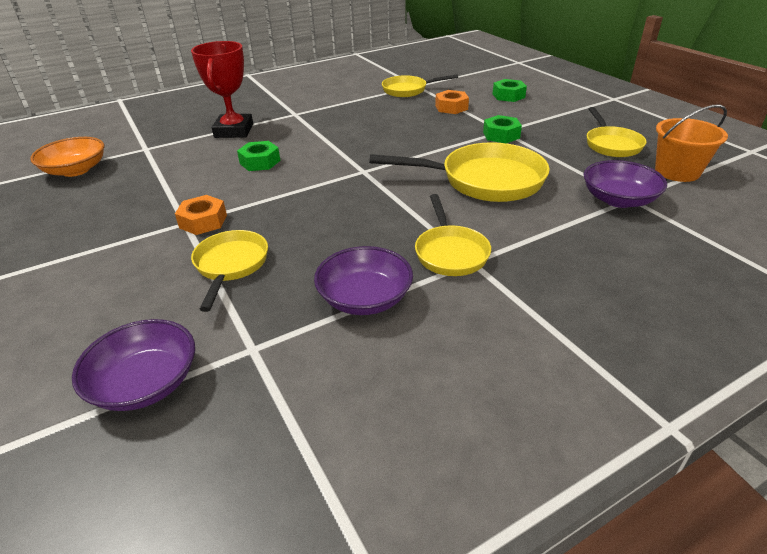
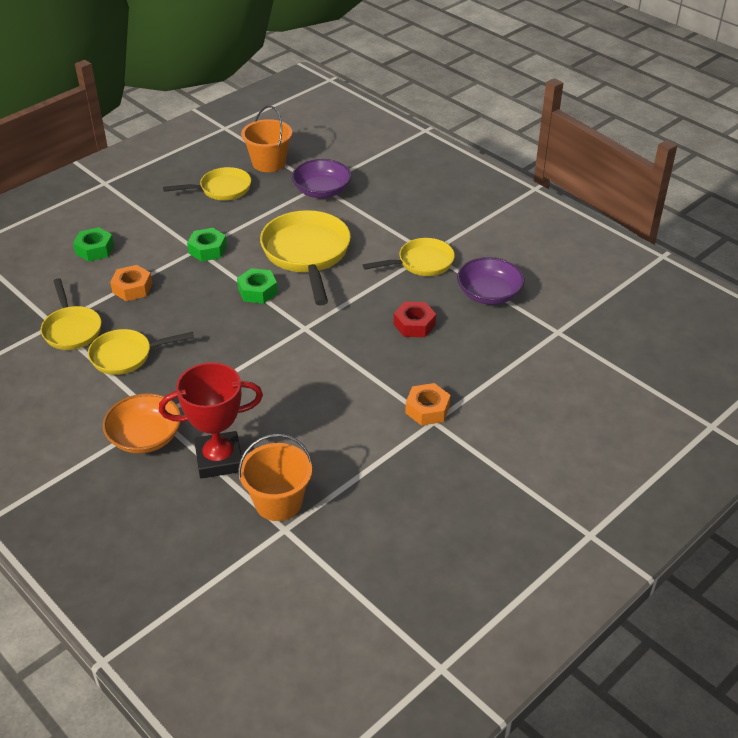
camera: 105 degrees left, 5 degrees up
(76, 170) = (357, 572): orange bowl -> orange bowl (145, 437)
(145, 383) = (607, 368): purple bowl -> none
(171, 148) = (278, 502): none -> orange bucket
(231, 266) = (482, 369): yellow pan -> yellow pan (126, 356)
(260, 162) = (300, 408): green nut -> green nut (257, 291)
(334, 231) = (414, 324): none -> red nut

